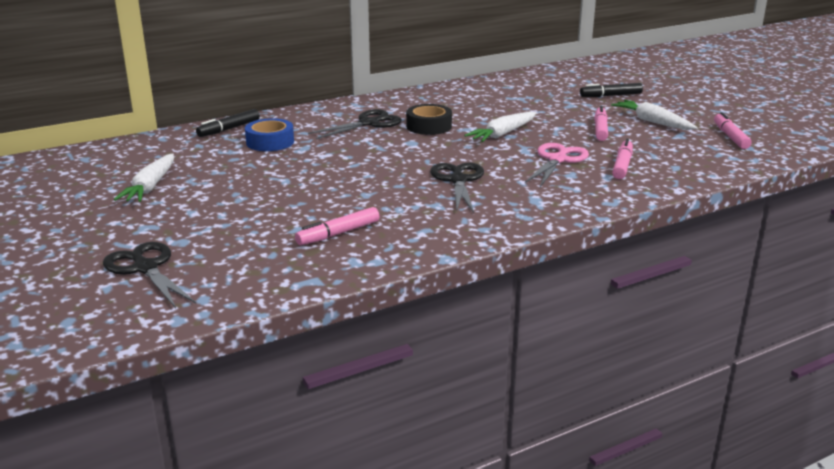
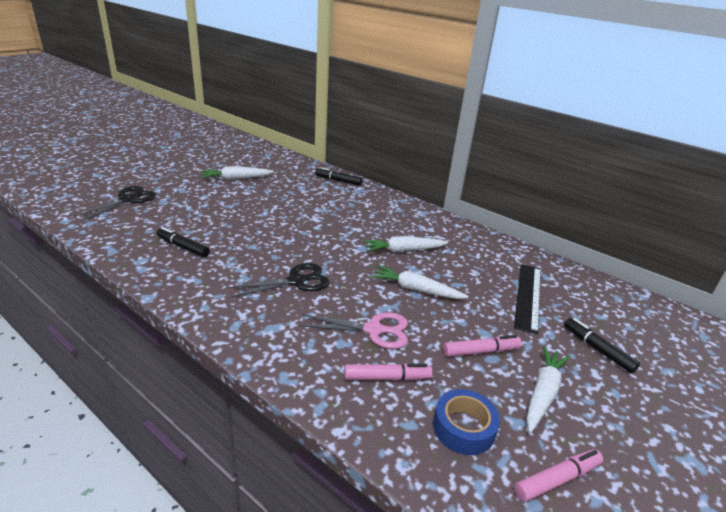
camera: 65 degrees right, 5 degrees up
(270, 142) = (325, 197): blue tape -> blue tape (463, 428)
(338, 233) = (183, 247): pink marker -> black marker
(369, 123) = (388, 224): black scissors -> none
(429, 126) = (403, 250): black tape -> white carrot
(534, 99) = (528, 296): none -> black ruler

